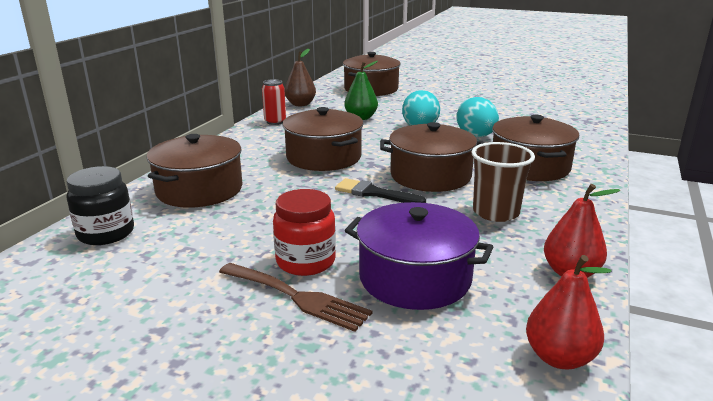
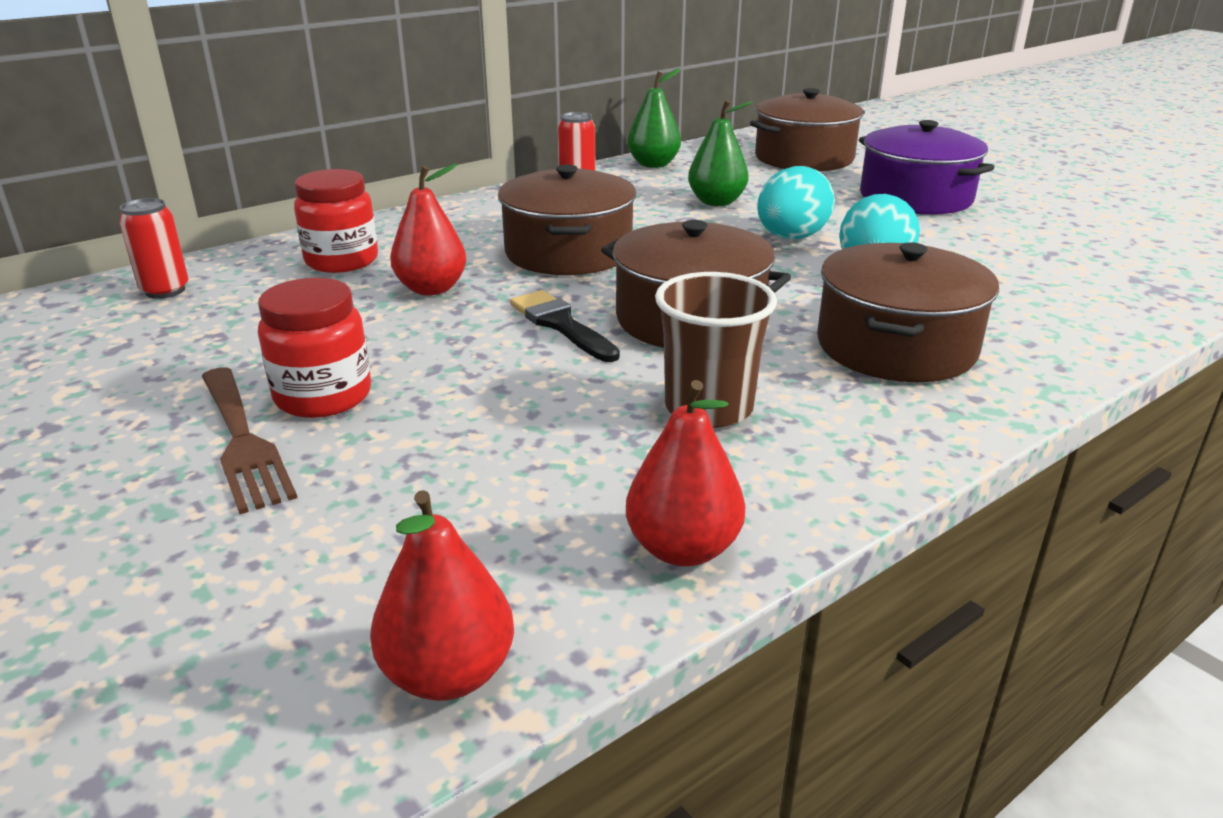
camera: 30 degrees right, 5 degrees up
(106, 233) = (165, 290): black jar -> red can
(199, 190) = (342, 261): brown pot -> red jar
(278, 192) = (431, 289): none -> red pear
(300, 104) = (653, 164): brown pear -> green pear
(415, 278) = (427, 469): purple pot -> purple pot (915, 197)

